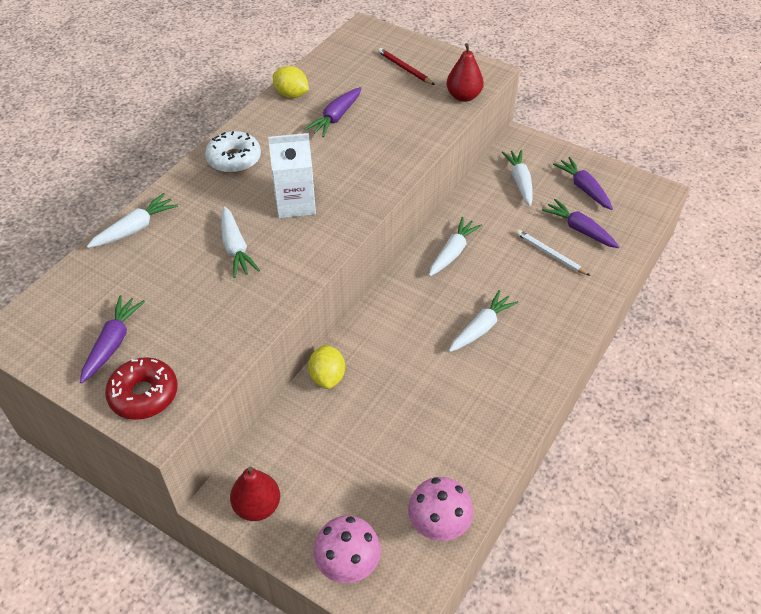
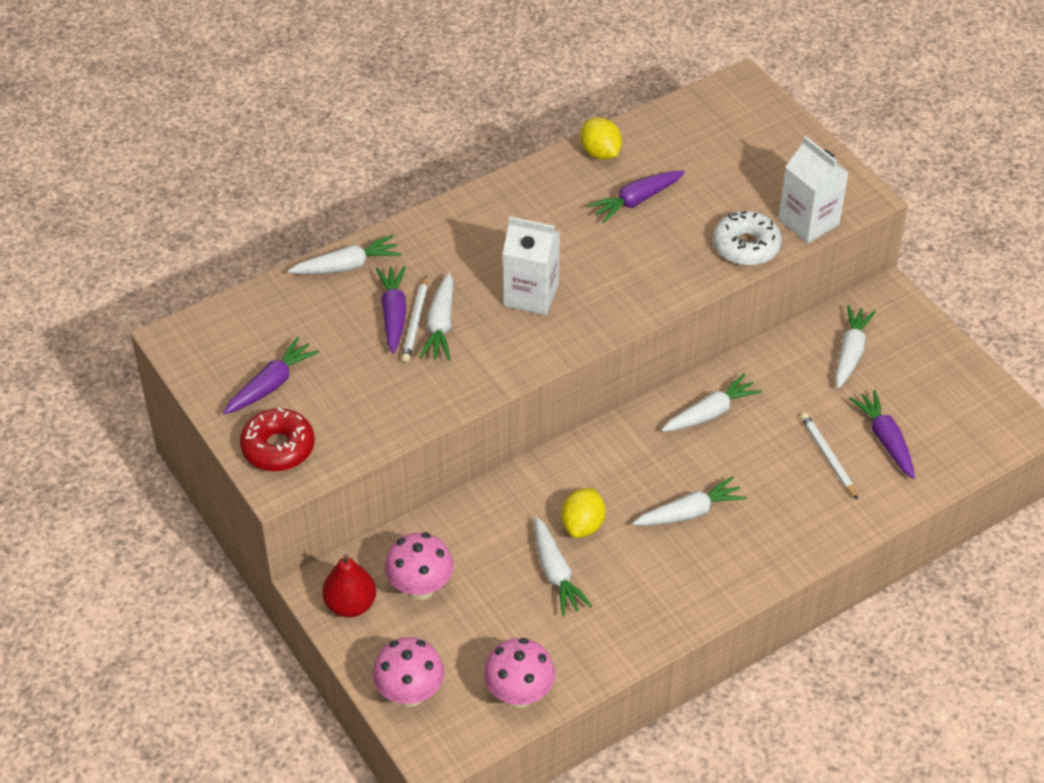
camera: 25 degrees right, 0 degrees up
(214, 252) = (415, 322): none -> white pencil
(234, 159) = (491, 217): white donut -> white donut (746, 246)
(309, 468) = (420, 588): none -> pink mushroom
(327, 377) = (488, 503): yellow lemon -> yellow lemon (582, 525)
(404, 68) = (759, 160): red pencil -> none
(410, 412) = (556, 573): none -> white carrot
(463, 96) = (808, 222): red pear -> white carton
(583, 188) = (927, 389): purple carrot -> purple carrot (393, 314)

